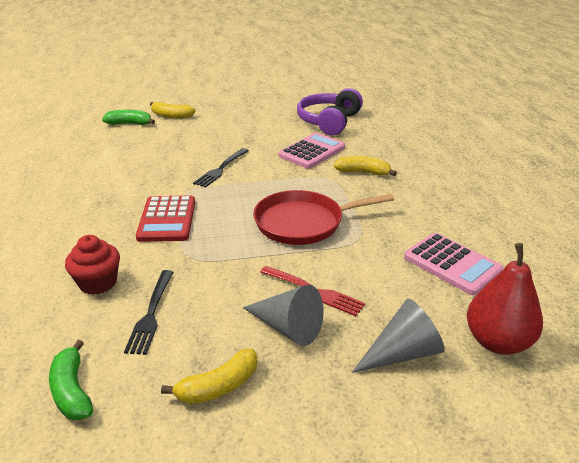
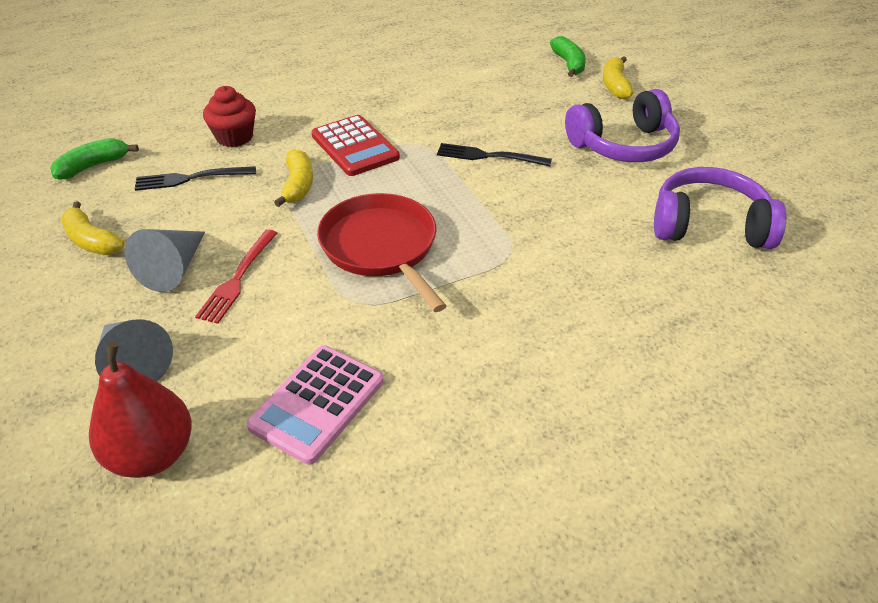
camera: 75 degrees right, 10 degrees up
(167, 219) = (355, 147): red calculator -> red calculator turned 105 degrees counterclockwise
(240, 127) = (623, 145): none -> purple headphones
(312, 151) = (586, 224): pink calculator -> none
(363, 172) = (548, 285): yellow banana -> yellow banana (298, 185)

